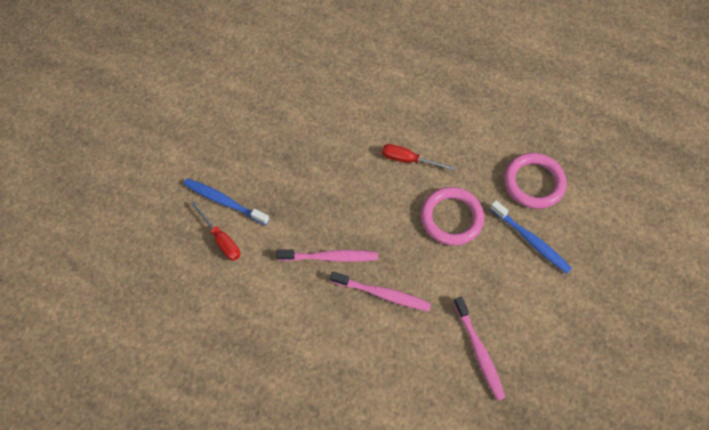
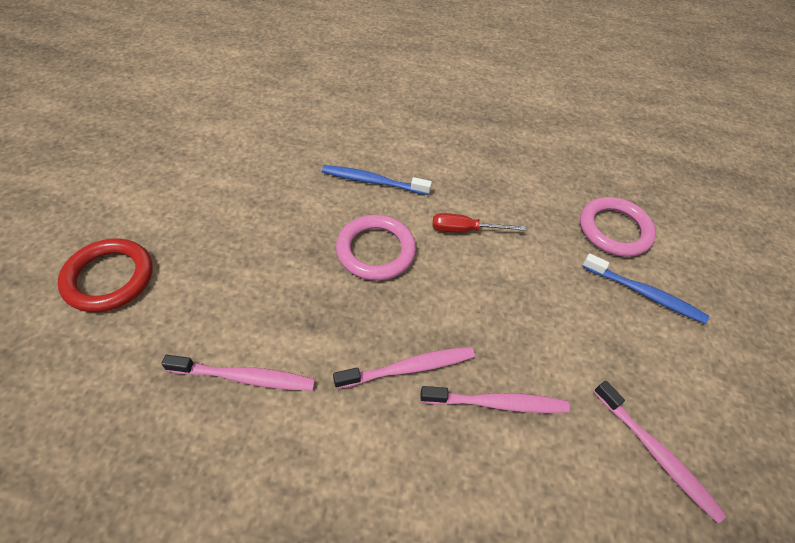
camera: 20 degrees left, 10 degrees down
(144, 151) = (109, 278): none -> red ring
(221, 239) = (245, 377): red screwdriver -> pink toothbrush
(224, 201) = (239, 323): blue toothbrush -> blue toothbrush (373, 181)
(451, 218) = (542, 286): pink ring -> pink ring (375, 250)

